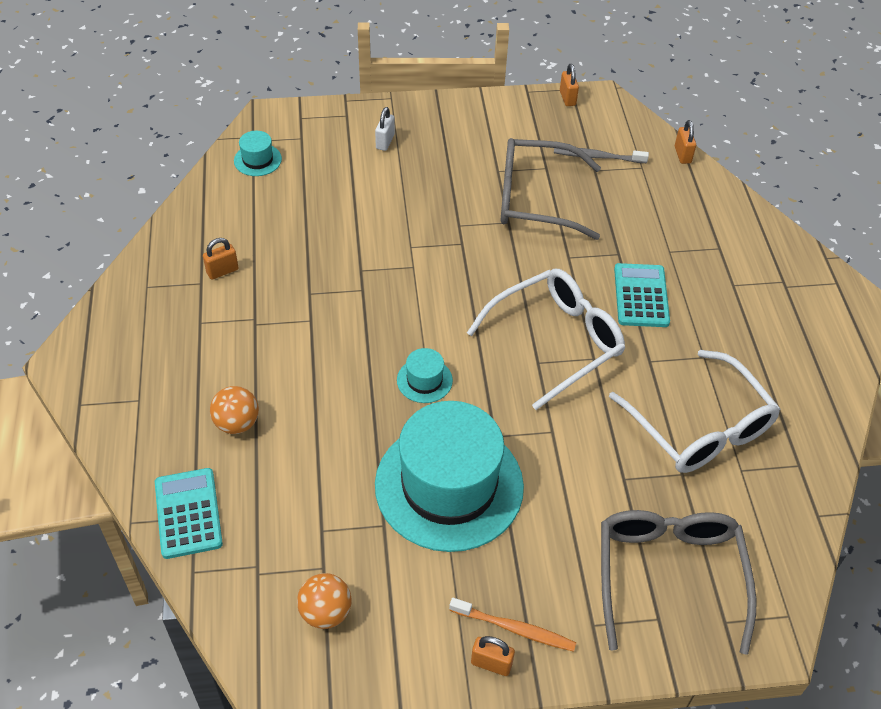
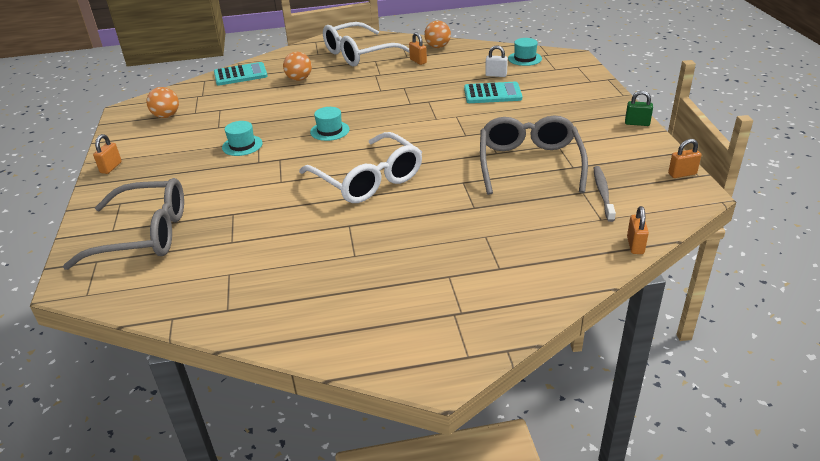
camera: 90 degrees right, 15 degrees down
(176, 244) = (437, 47): none -> orange ball
(385, 142) = (568, 97): white padlock -> white padlock (496, 75)
(449, 485) = (242, 145): turquoise hat -> turquoise hat, size x0.40
(461, 103) = (637, 123): none -> green padlock
(515, 629) = (130, 174): orange toothbrush -> none
(641, 296) = (424, 220): turquoise calculator -> turquoise calculator (492, 94)
(682, 155) = (635, 245): orange padlock -> orange padlock turned 75 degrees counterclockwise
(700, 427) = (276, 252): white glasses -> white glasses (359, 54)

